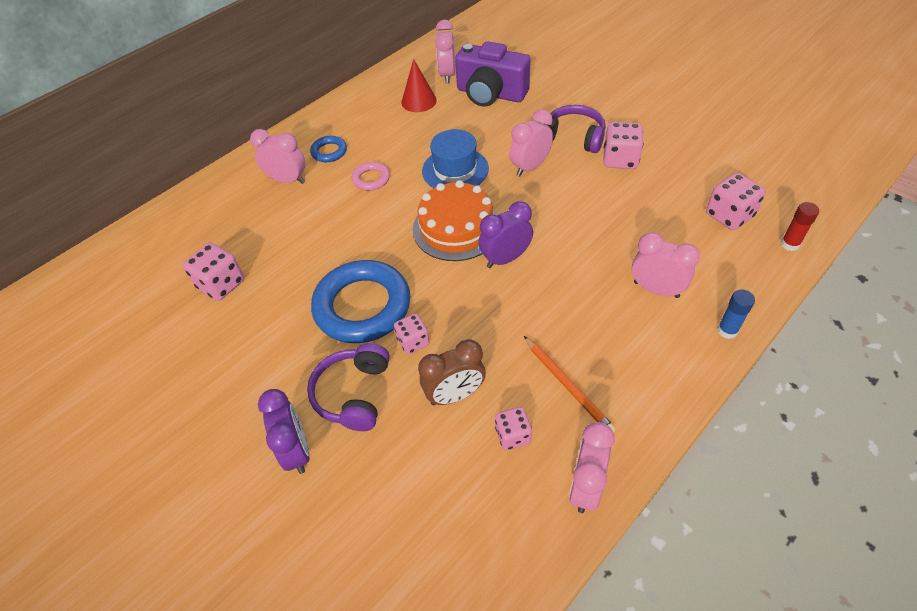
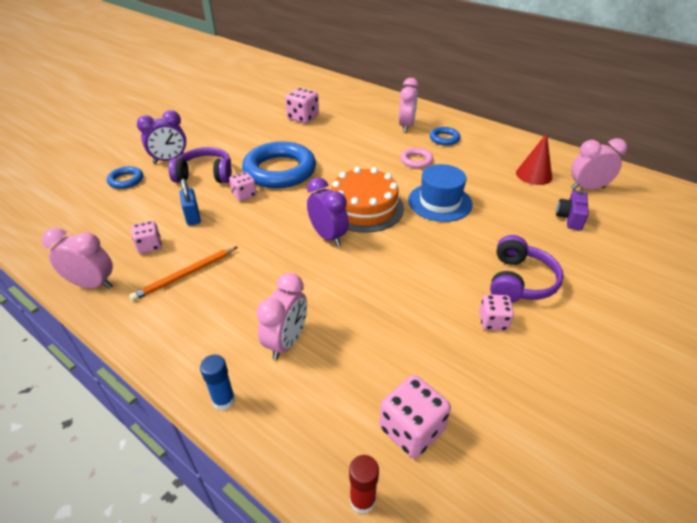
camera: 80 degrees right, 10 degrees down
(344, 506) = (126, 180): none -> blue ring
(455, 395) = (193, 217): brown clock -> blue padlock
(490, 94) = (570, 218): purple camera -> purple camera, size x0.49
(530, 167) = (457, 249): pink clock -> none
(620, 159) = (493, 321): pink dice -> pink dice, size x0.64

